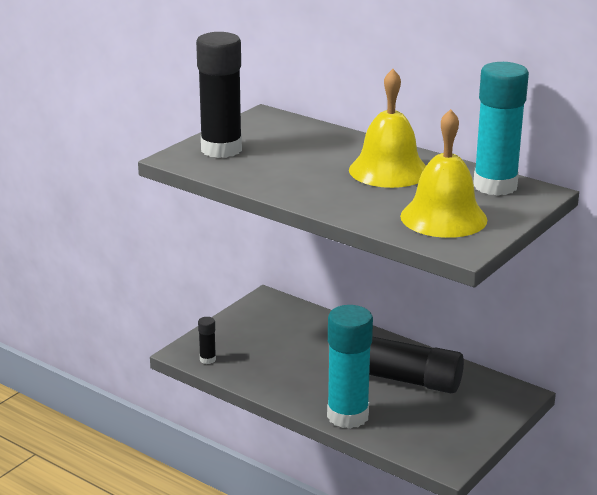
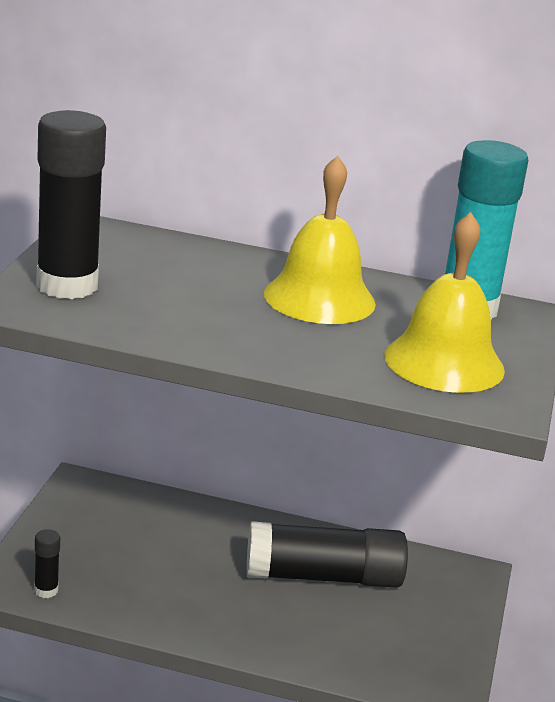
camera: 25 degrees left, 0 degrees up
(347, 416) = (284, 645): turquoise glue stick -> none

